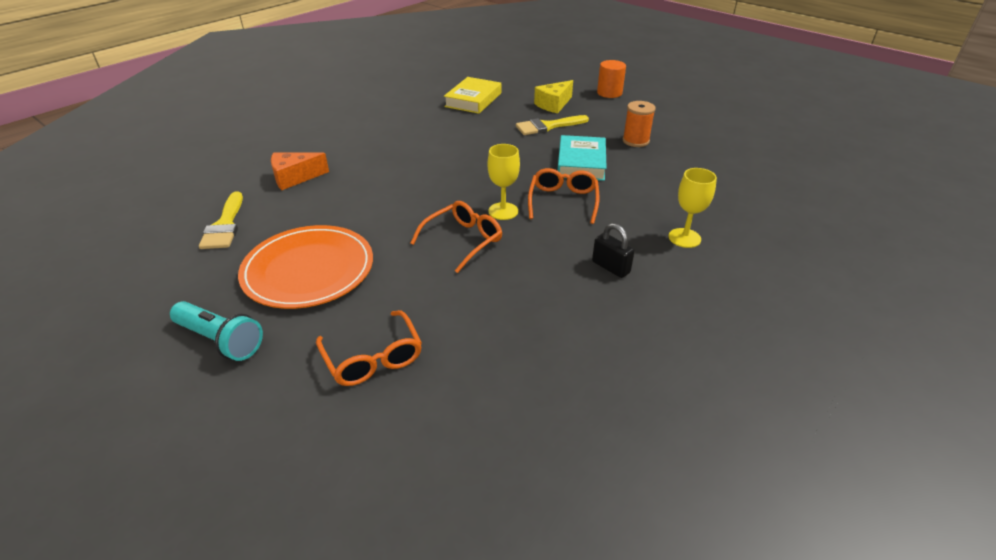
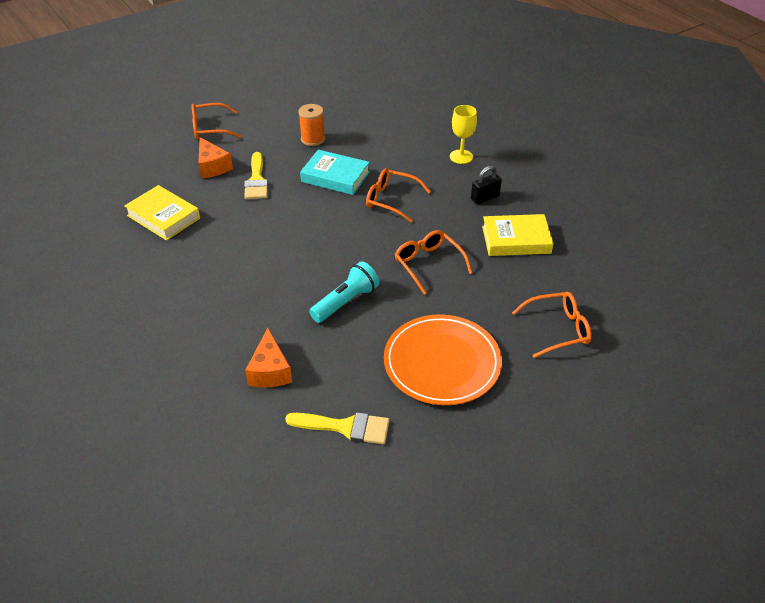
camera: 75 degrees left, 5 degrees up
(220, 340) = (523, 419): turquoise flashlight -> turquoise flashlight (346, 302)
(503, 211) = (393, 235): yellow goblet -> none
(538, 303) = (516, 240): none -> yellow book
(553, 105) = (212, 167): yellow cheese -> orange cheese
(609, 93) = (210, 128): orange cylinder -> orange glasses

